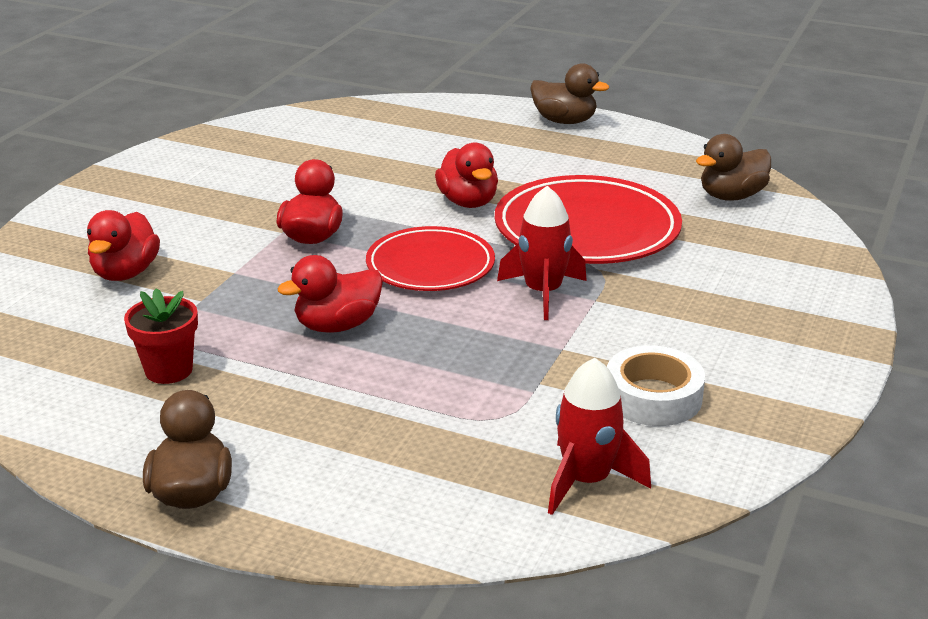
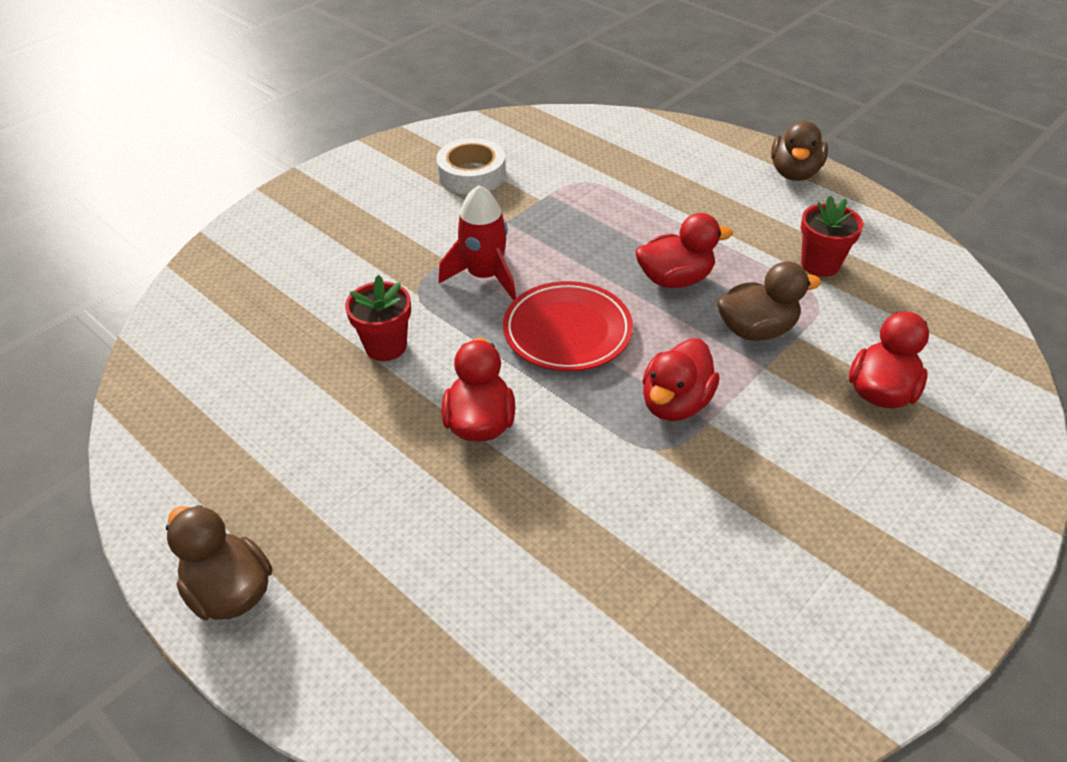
camera: 160 degrees left, 15 degrees up
(586, 480) = (552, 137): red rocket -> none
(587, 229) = (386, 346): red plate -> red flower pot
(731, 196) = (197, 361): brown duck -> brown duck (756, 330)

